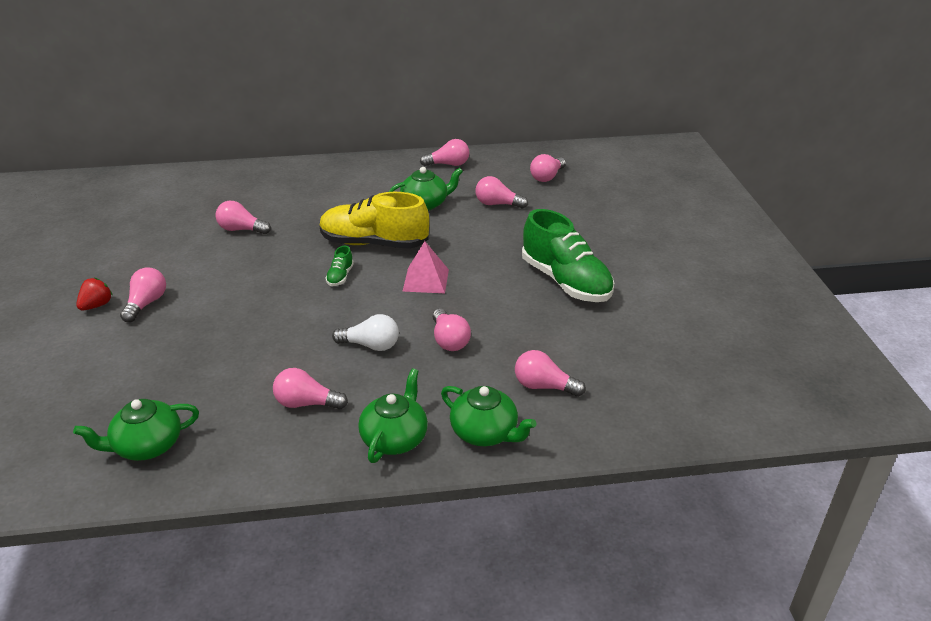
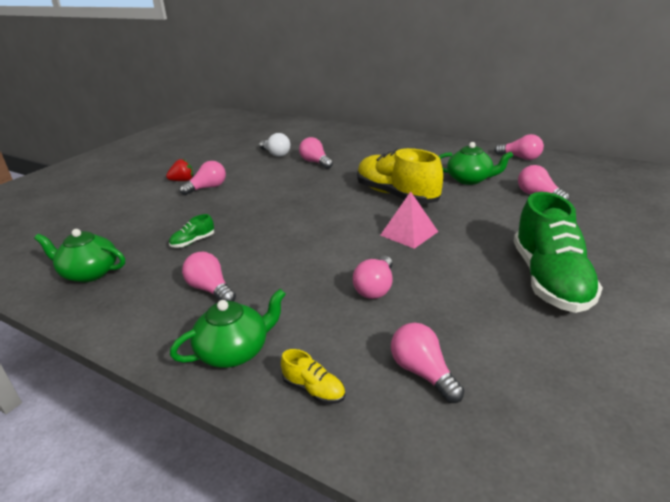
camera: 40 degrees right, 5 degrees down
(340, 276) = (344, 209): green shoe -> green shoe (193, 242)
(371, 345) = (308, 266): white light bulb -> white light bulb (276, 154)
(485, 433) = (314, 389): green teapot -> yellow shoe
(547, 177) = (613, 187): pink light bulb -> none

